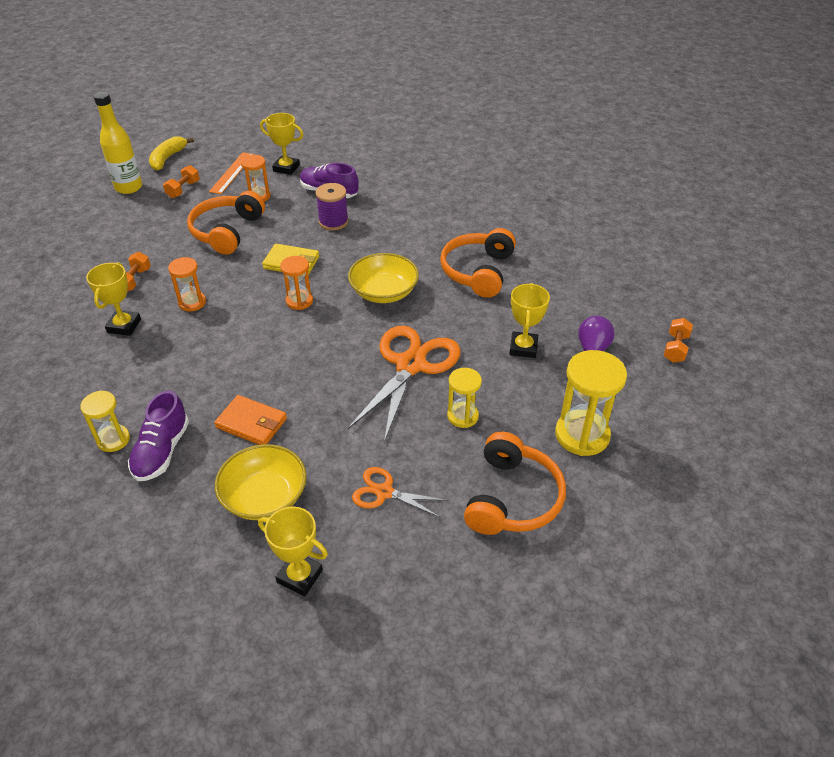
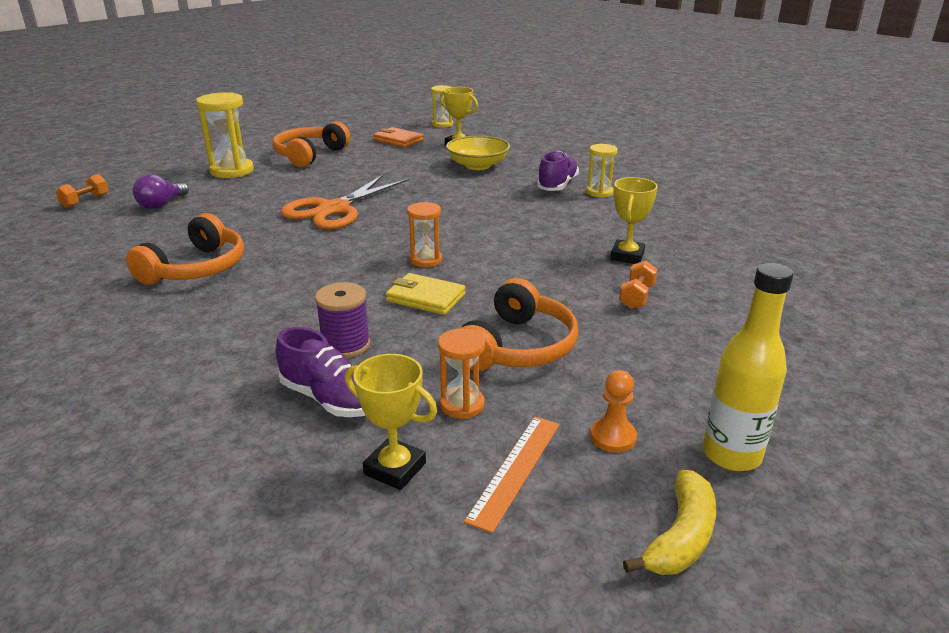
camera: 170 degrees left, 15 degrees down
(183, 189) = (613, 437): orange dumbbell -> orange pawn
(192, 302) = (554, 269): orange hourglass -> none
(251, 423) = (485, 192): orange wallet -> orange wallet (398, 140)
(384, 292) = (324, 260): yellow bowl -> none
(384, 492) = (394, 162): orange scissors -> none
(462, 416) = (312, 183): yellow hourglass -> yellow hourglass (442, 124)
(523, 348) = (220, 211): yellow trophy -> none

